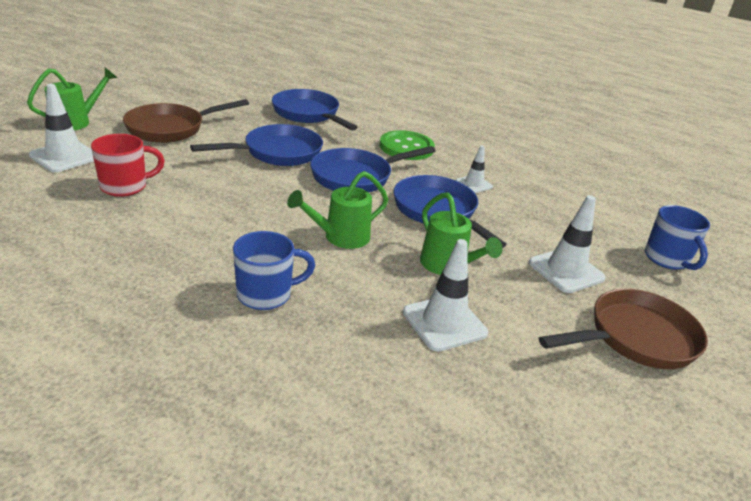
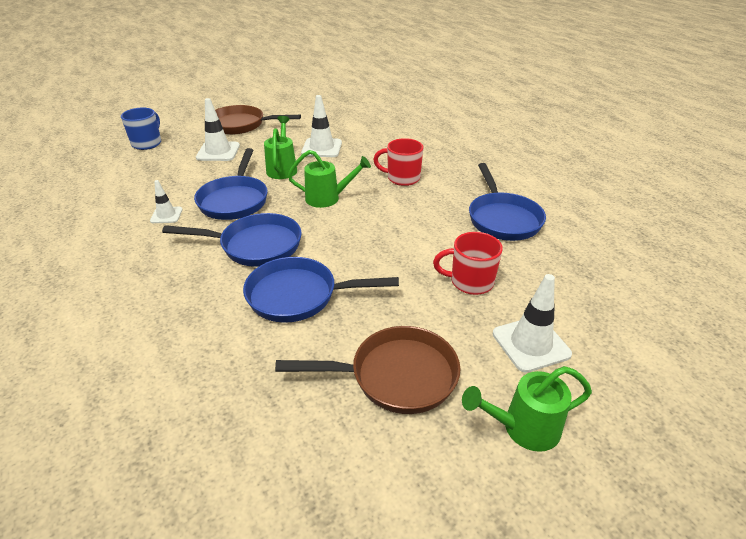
camera: 145 degrees left, 5 degrees up
(266, 294) = (402, 178): blue mug -> red mug
(308, 114) = (188, 368): blue pan -> blue pan (502, 219)
(406, 147) = (155, 272): green button -> none

